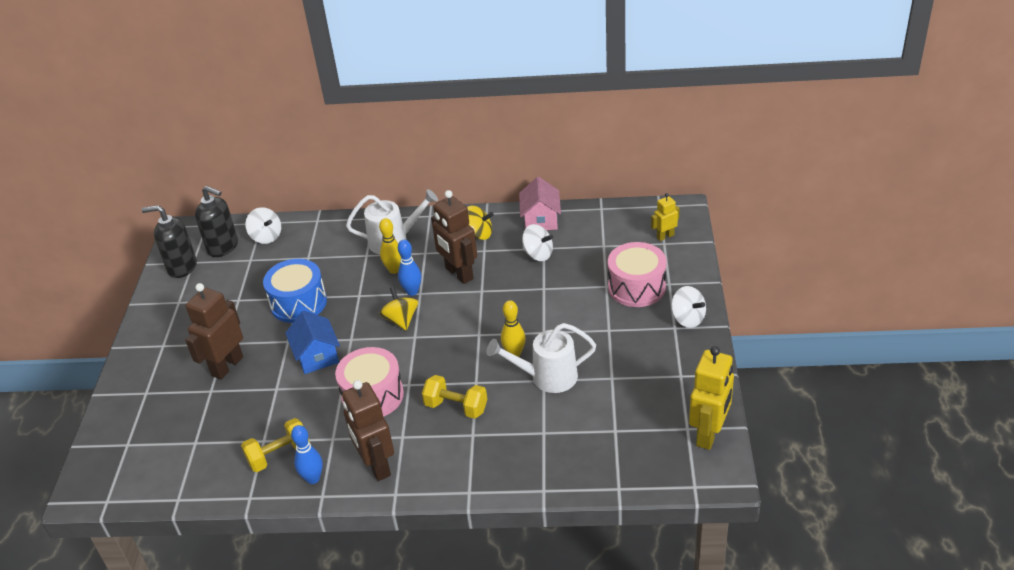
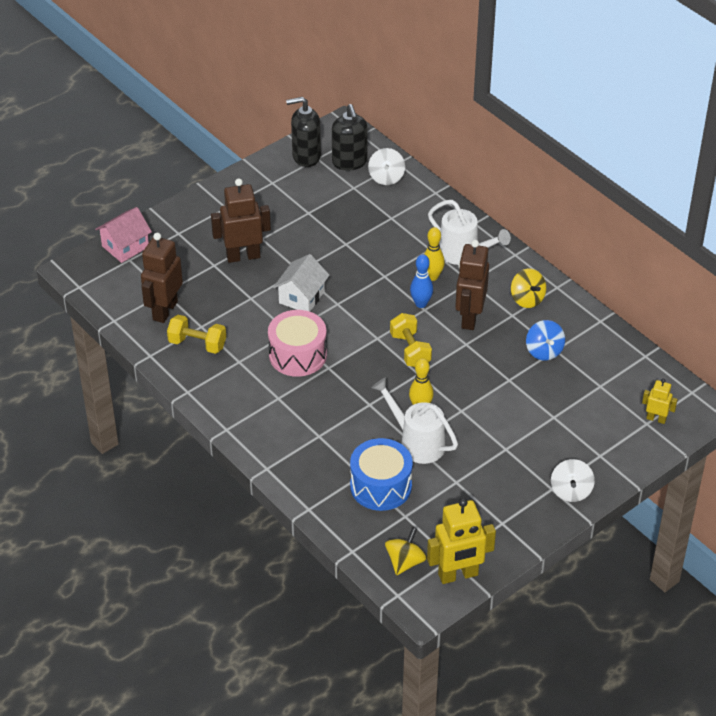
camera: 45 degrees right, 5 degrees up
(182, 267) = (306, 156): black soap dispenser -> black soap dispenser turned 60 degrees counterclockwise
(298, 303) = (340, 248): blue drum -> blue drum (381, 486)
(313, 478) = (196, 376): blue bowling pin -> none
(317, 356) = (301, 297): blue house -> white house
(376, 465) = (239, 402): brown robot -> brown robot (164, 310)
(401, 320) = (385, 318): yellow spinning top -> yellow spinning top (405, 562)
(456, 407) = (334, 409): yellow dumbbell -> yellow dumbbell (410, 350)
(538, 254) = (544, 351): white spinning top -> blue spinning top
(540, 220) = (587, 326): pink house -> pink house (125, 246)
(636, 287) = (573, 437): pink drum -> none

